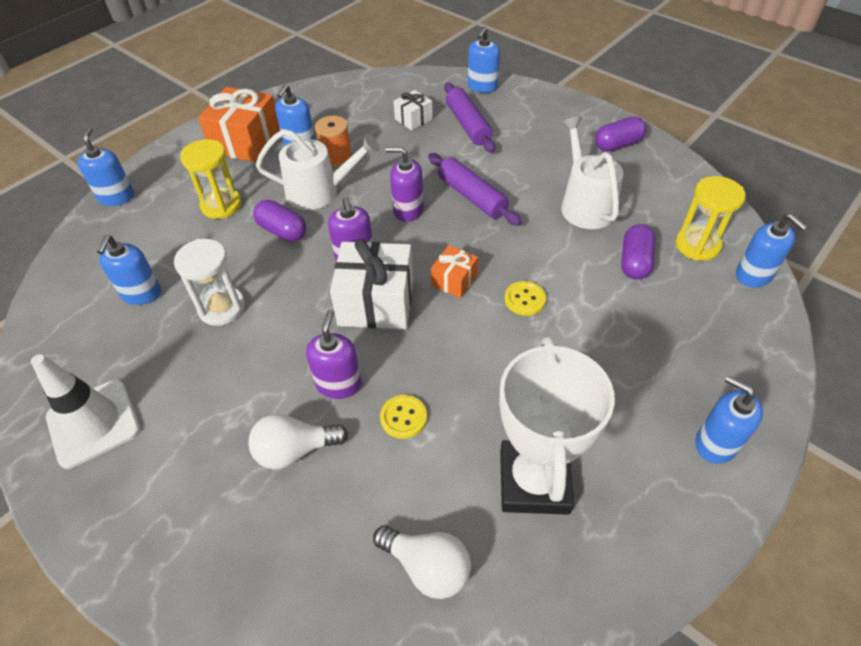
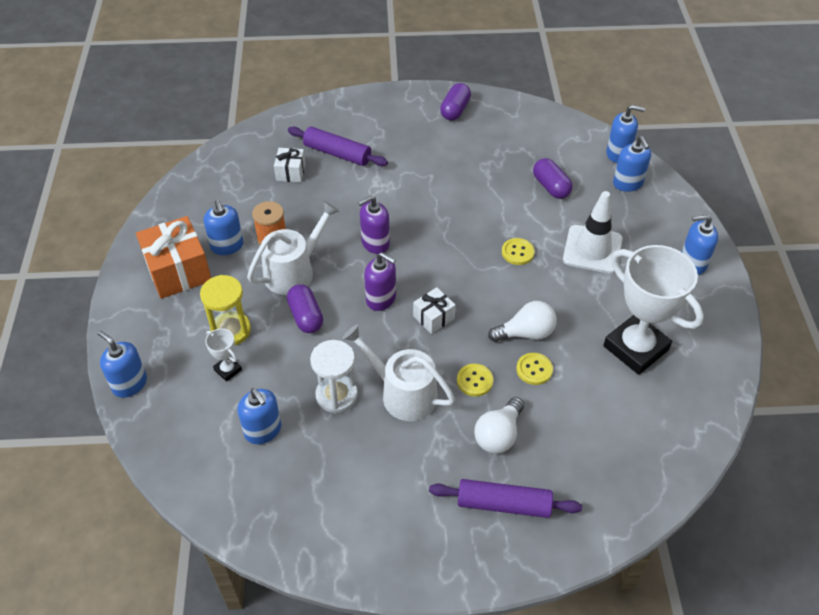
camera: 45 degrees left, 0 degrees up
(93, 423) = (354, 525): white traffic cone -> white traffic cone (592, 249)
(182, 232) = (228, 370): none -> white trophy
(282, 231) = (306, 316): purple capsule -> purple capsule turned 75 degrees clockwise
(338, 384) = (474, 381): purple soap dispenser -> yellow button
(376, 302) = (433, 317): white gift -> white gift, size x0.53
(427, 567) = (635, 429): white light bulb -> white light bulb (526, 333)
(454, 280) = (463, 269): orange gift -> none
(472, 197) = (406, 206): purple rolling pin -> purple rolling pin (503, 504)
(482, 86) = (310, 116): blue soap dispenser -> blue soap dispenser (628, 183)
(585, 205) = (482, 166): white watering can -> white watering can (403, 393)
(697, 245) = (572, 153): yellow hourglass -> none

